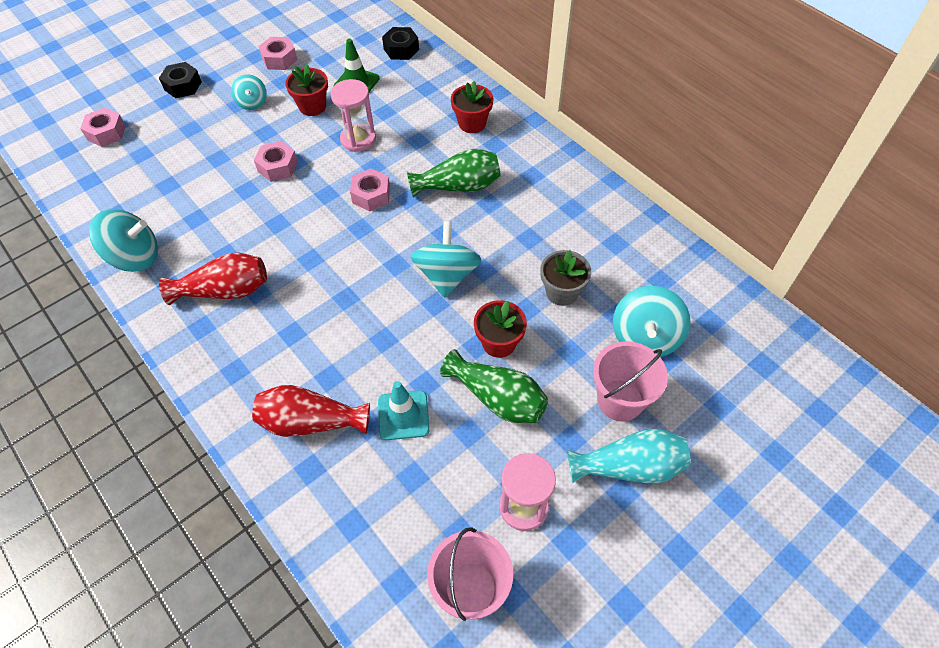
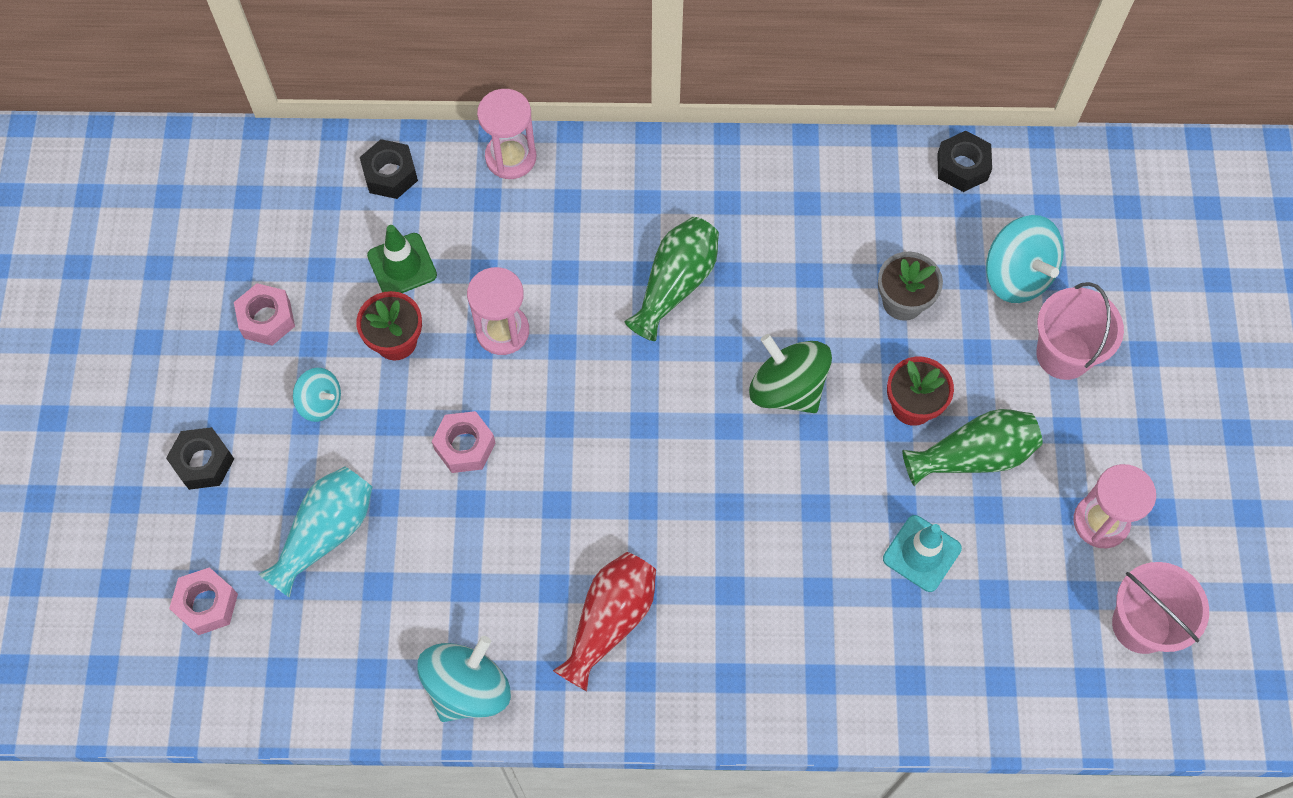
camera: 50 degrees left, 10 degrees up
(311, 422) = (858, 643): red vase -> none
(371, 195) = (605, 380): pink nut -> none
(447, 275) = (787, 388): turquoise spinning top -> green spinning top
(459, 81) = (511, 157): none -> pink hourglass
(472, 123) = (593, 198): red flower pot -> none
(629, 467) = (1133, 404): turquoise vase -> turquoise vase (326, 533)
(682, 261) = (962, 167): none -> black nut

